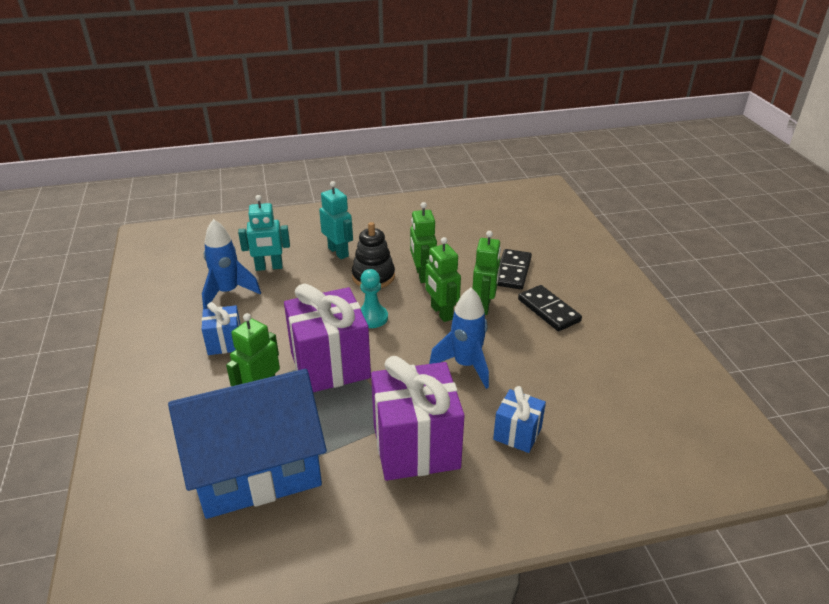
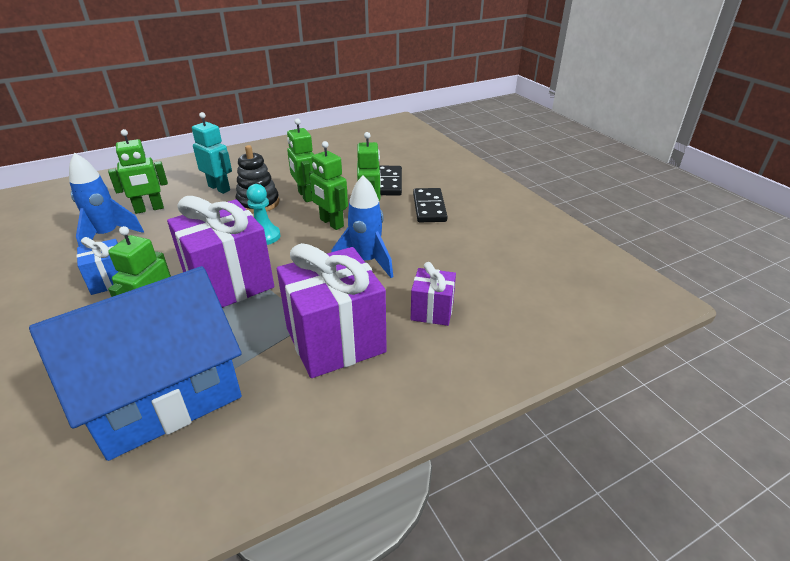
camera: 15 degrees left, 0 degrees up
(269, 267) = (149, 209): turquoise robot -> green robot
(517, 434) = (432, 311): blue gift -> purple gift
(549, 310) = (429, 207): black domino -> black domino turned 45 degrees clockwise

